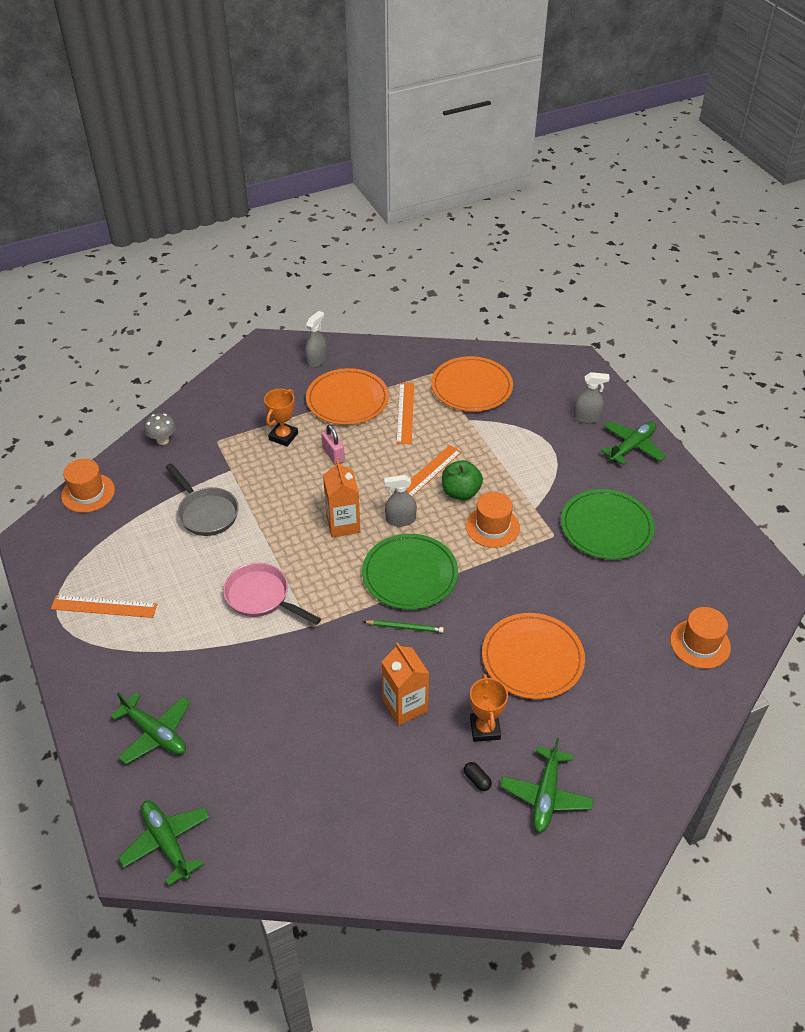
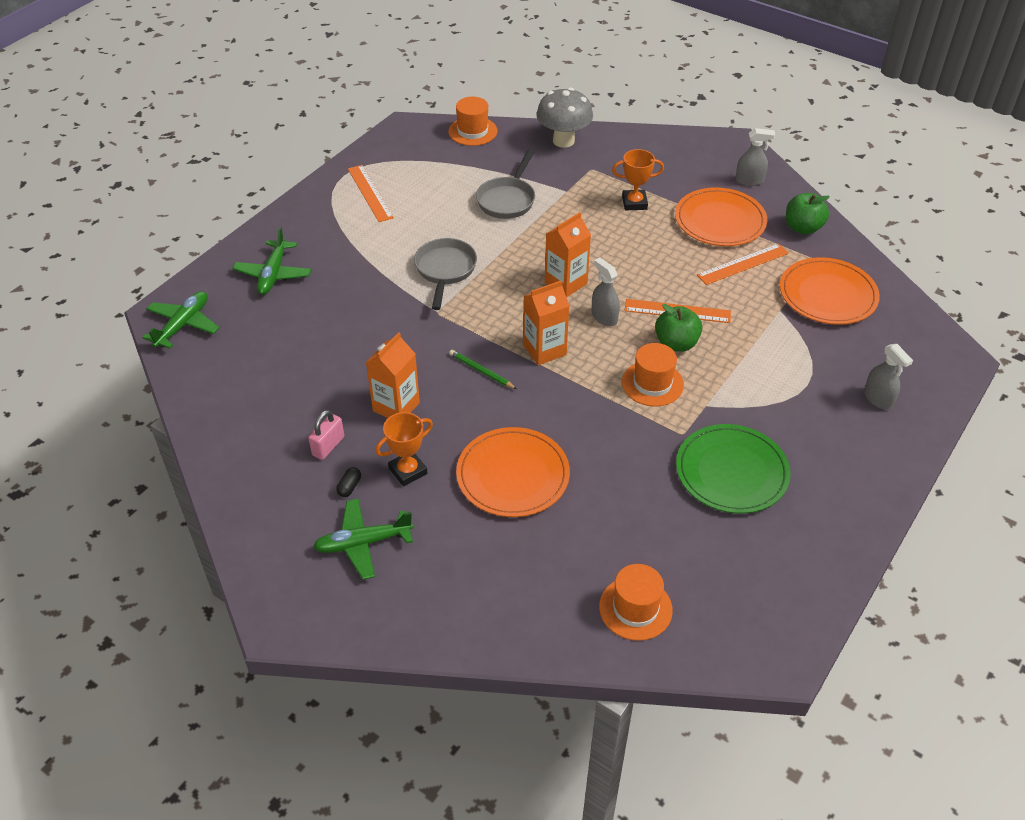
camera: 60 degrees right, 0 degrees up
(163, 440) = (563, 141): grey mushroom -> grey mushroom, size x1.80
(261, 597) = (445, 270): pink pan -> grey pan
(333, 455) = (642, 242): pink padlock -> pink padlock (328, 446)
(393, 362) = (803, 228): none -> green apple
(404, 627) = (481, 371): green pencil -> green pencil turned 150 degrees clockwise
(410, 574) = (544, 350): green plate -> orange carton
(632, 447) = (873, 452): green plane -> none

